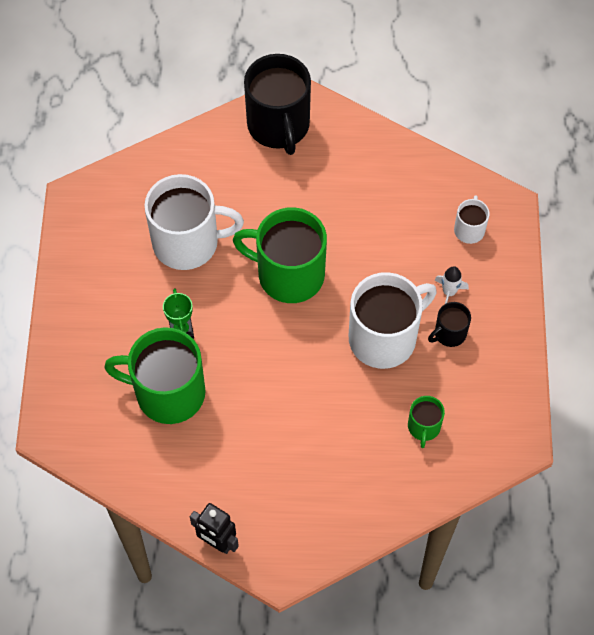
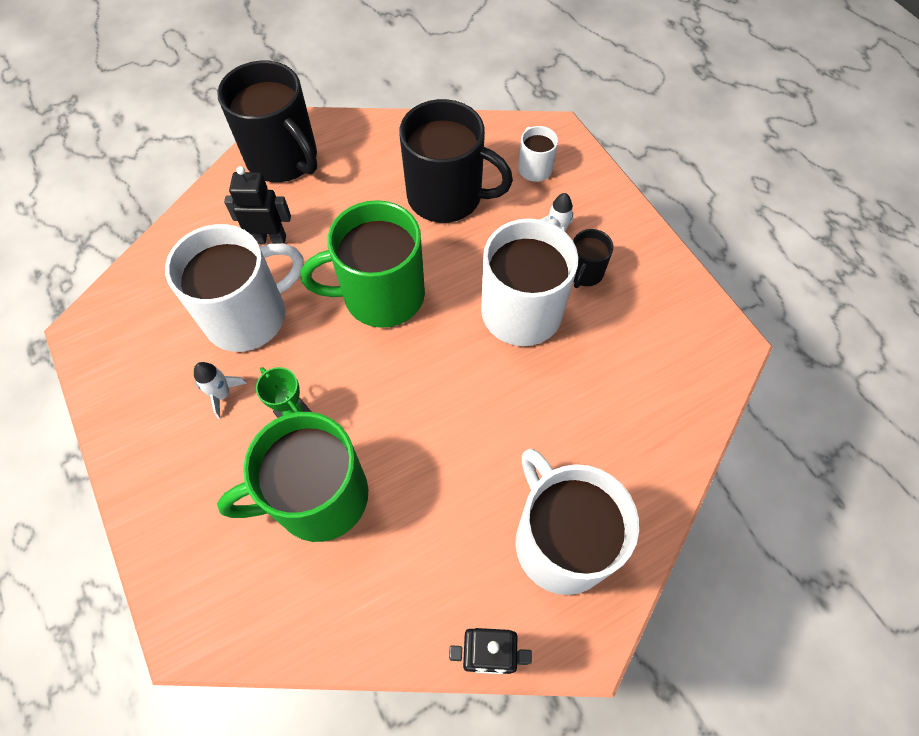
camera: 30 degrees left, 0 degrees up
(142, 291) = (222, 394): none -> white rocket
(233, 190) = (270, 239): none -> black robot
(306, 504) = (560, 541): none -> white mug
(385, 219) = (446, 196): none -> black mug
(424, 427) = (626, 380): green mug -> none

